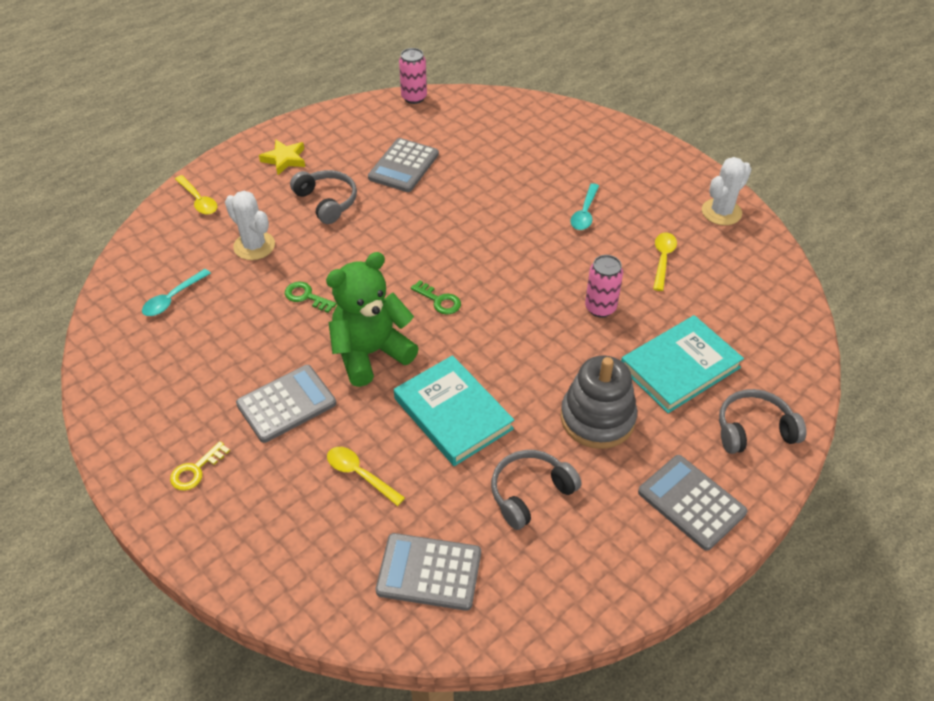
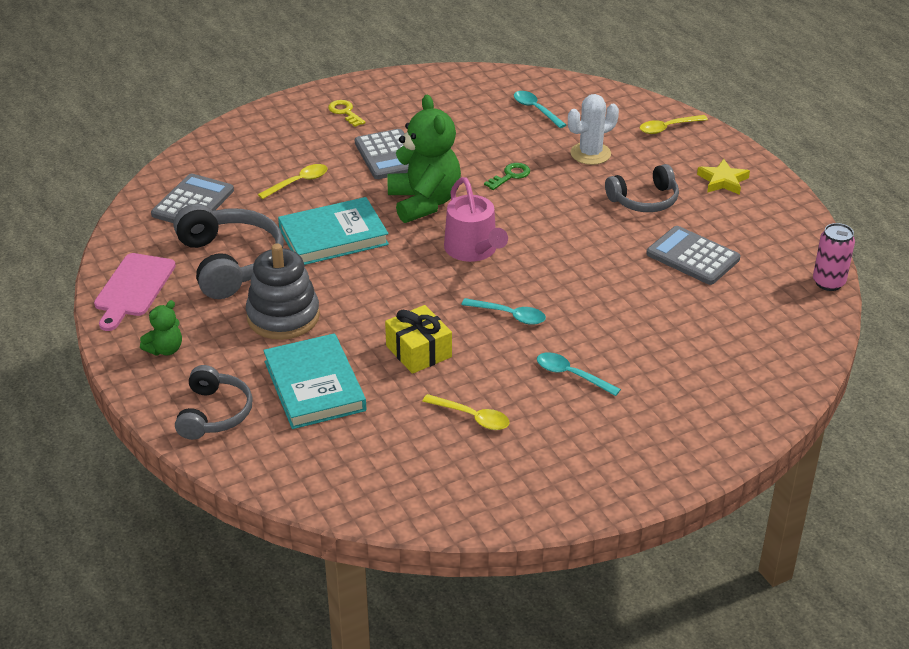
camera: 105 degrees right, 10 degrees down
(439, 300) = (473, 250): green key -> pink watering can
(526, 260) = (509, 315): none -> turquoise spoon
(530, 493) = (230, 262): grey headphones -> grey headphones, size x1.57
(600, 308) = (418, 351): pink can -> yellow gift
(610, 572) = (133, 288): none -> pink cutting board
(691, 502) = (165, 349): grey calculator -> green teddy bear
(721, 212) = (536, 493): white cactus -> none

